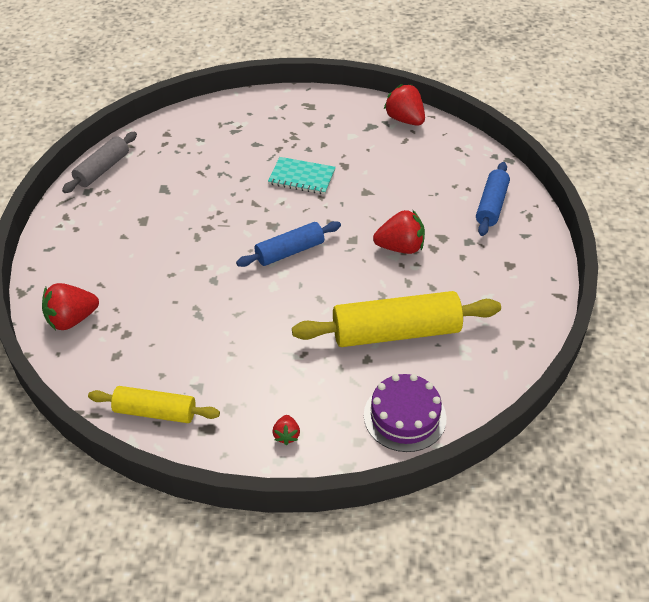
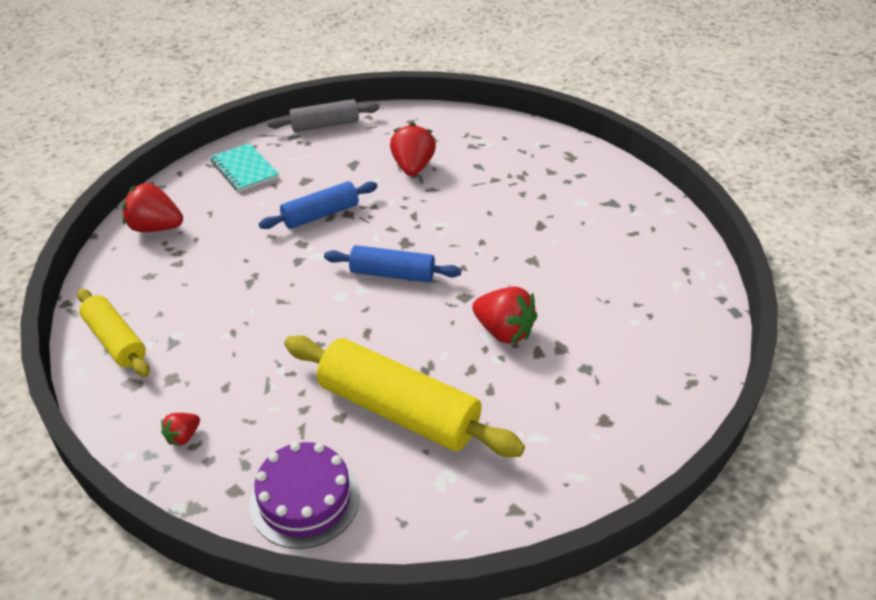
camera: 40 degrees right, 5 degrees down
(302, 177) = (485, 215): turquoise notebook -> turquoise notebook (244, 169)
(405, 120) = (656, 213): red strawberry -> red strawberry (413, 167)
(491, 205) = (657, 346): blue rolling pin -> blue rolling pin (320, 215)

